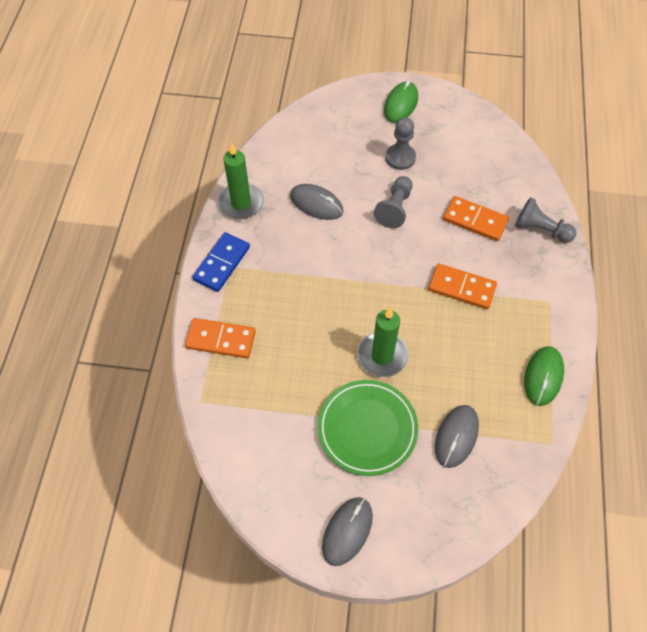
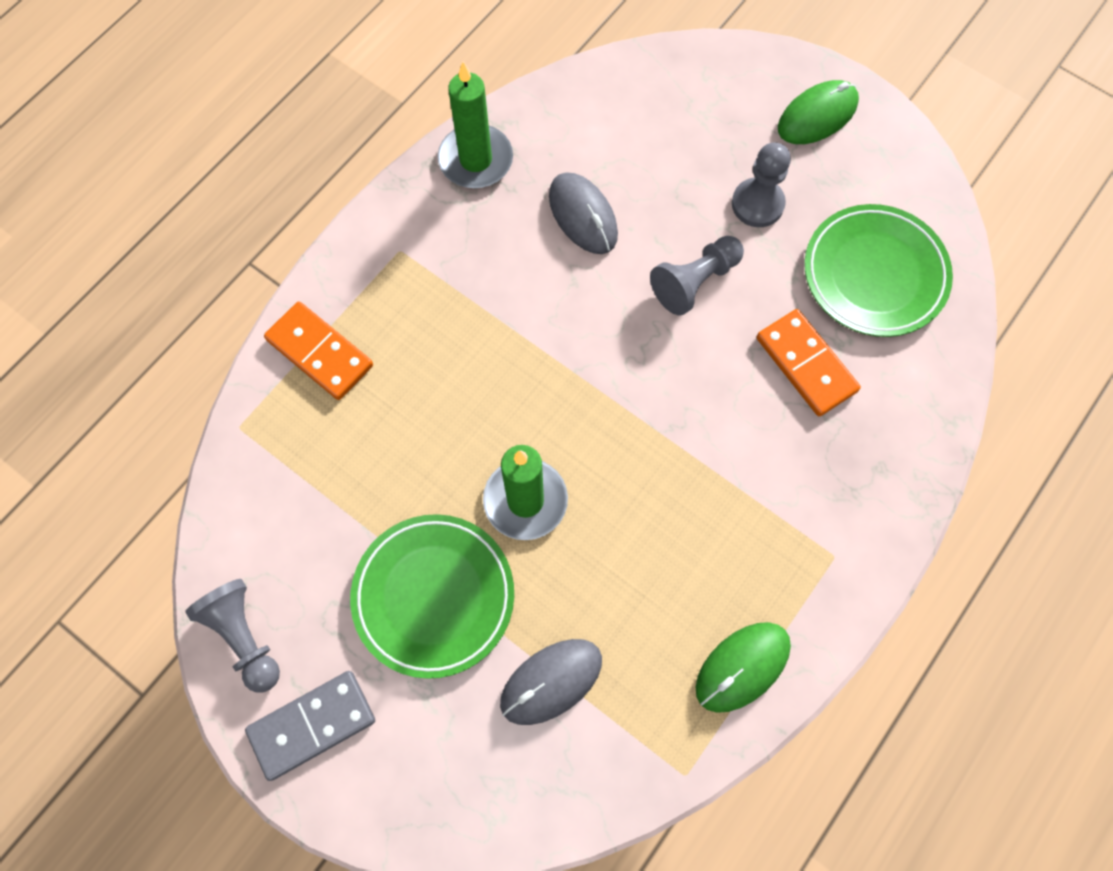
camera: 30 degrees right, 10 degrees up
(221, 263) = (391, 239): blue domino -> none
(347, 531) = (312, 725): grey mouse -> grey domino
(461, 288) = (712, 461): orange domino -> none
(478, 164) = (874, 274): none -> green plate
(540, 229) = (901, 433): grey pawn -> grey pawn (244, 636)

